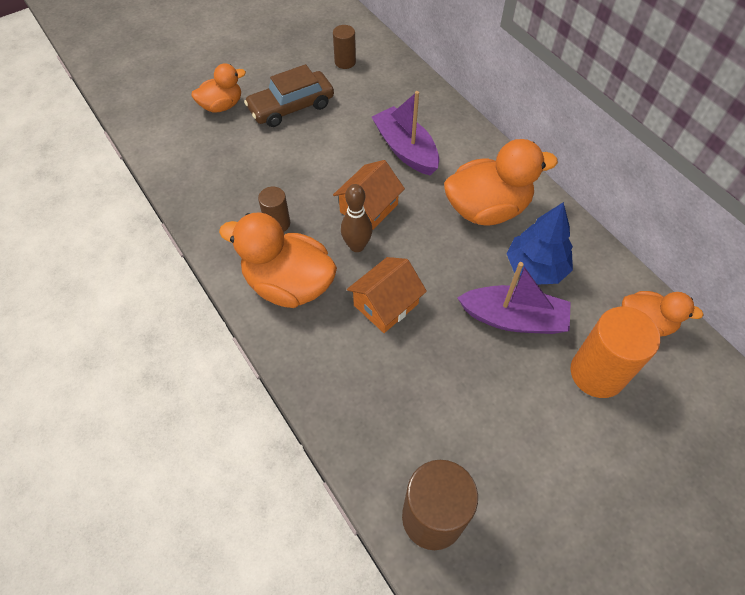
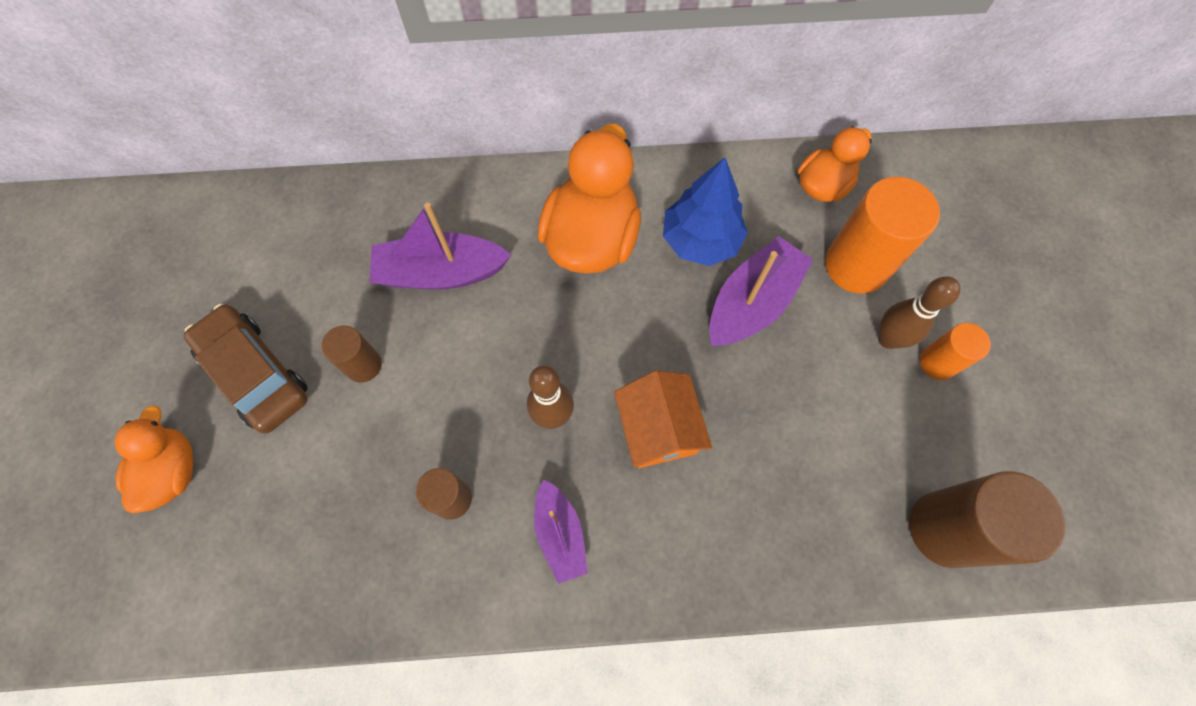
camera: 60 degrees left, 10 degrees up
(288, 284) = (560, 534): orange duck -> purple boat
(291, 107) = (256, 373): brown car -> brown car turned 135 degrees clockwise
(345, 62) = (229, 258): brown cylinder -> brown cylinder (363, 365)
(369, 208) = (504, 369): orange house -> none
(554, 419) = (888, 339): none -> brown bowling pin
(561, 463) = (937, 363): none -> orange cylinder

